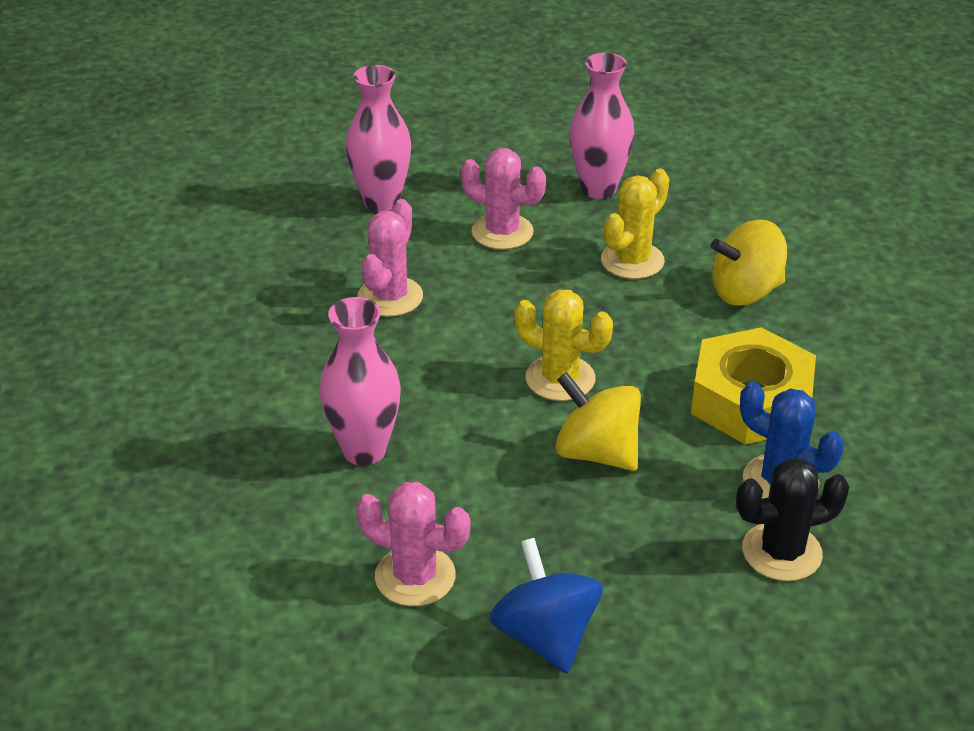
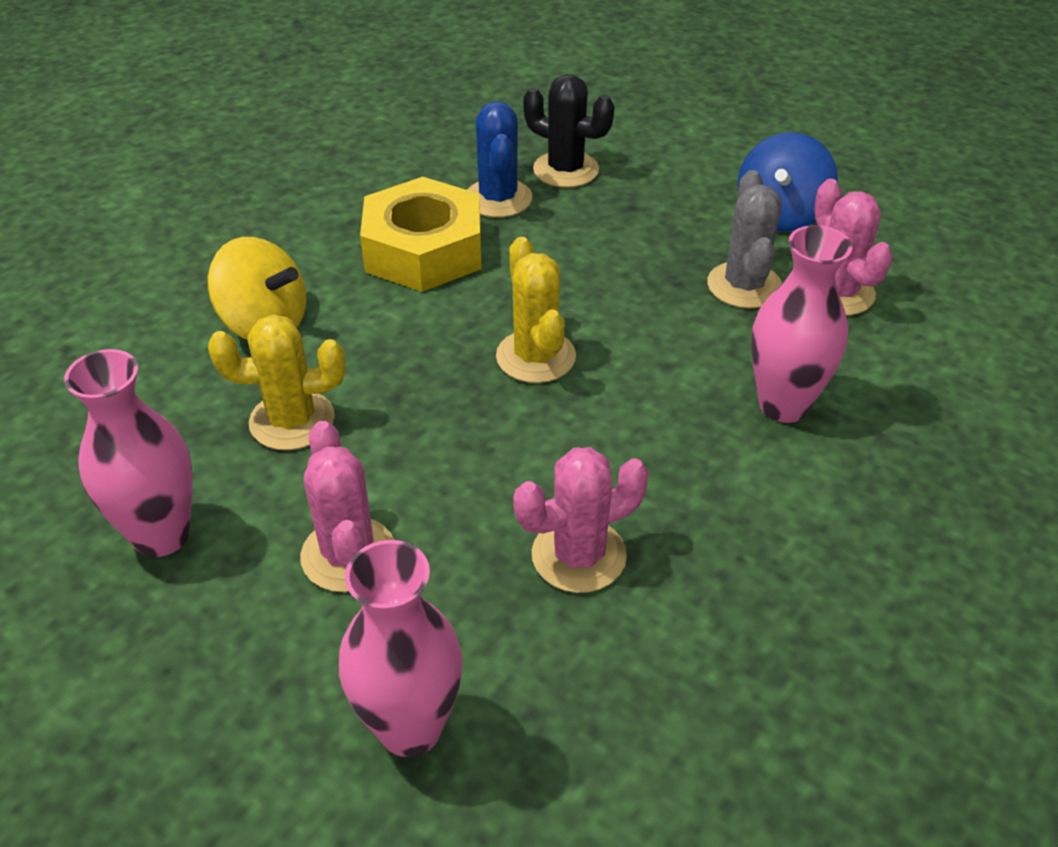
camera: 135 degrees left, 5 degrees up
(492, 532) = (744, 285): none -> grey cactus
(596, 453) = (593, 287): yellow spinning top -> none

